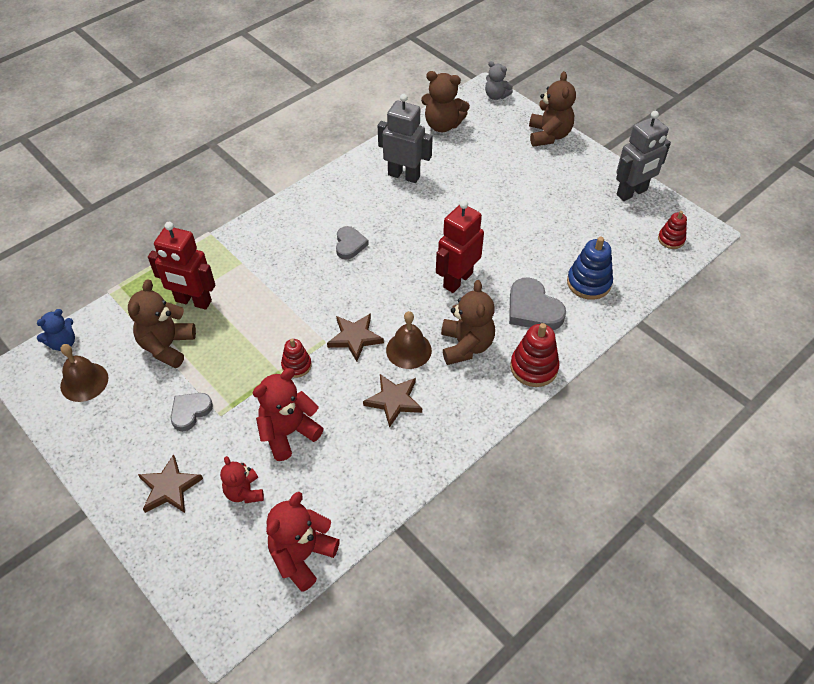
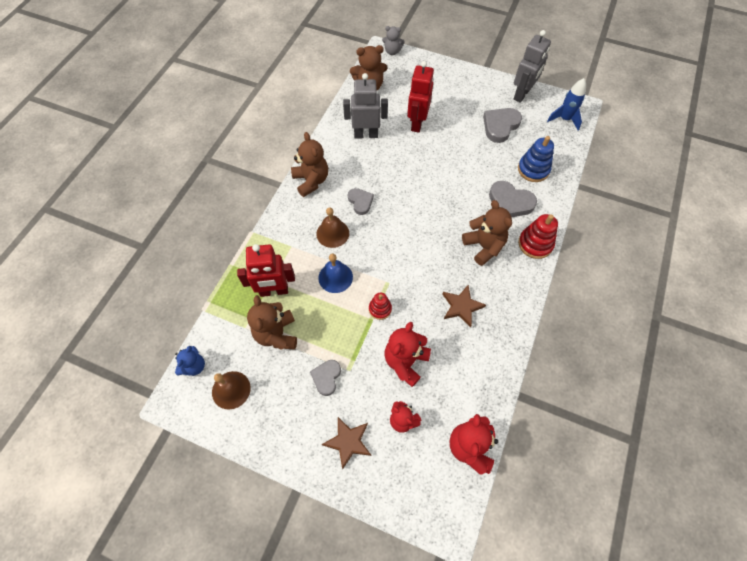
camera: 25 degrees left, 10 degrees up
(269, 313) = (335, 277): none -> blue bell
(355, 338) = (407, 271): brown star -> none
(408, 350) = (448, 265): brown bell -> brown bell (332, 233)
(457, 280) = (449, 200): red robot -> red robot (417, 123)
(548, 135) = (445, 70): brown teddy bear -> brown teddy bear (311, 181)
(578, 219) = (500, 126): none -> grey heart
(671, 239) = (564, 119): red stacking toy -> blue rocket

